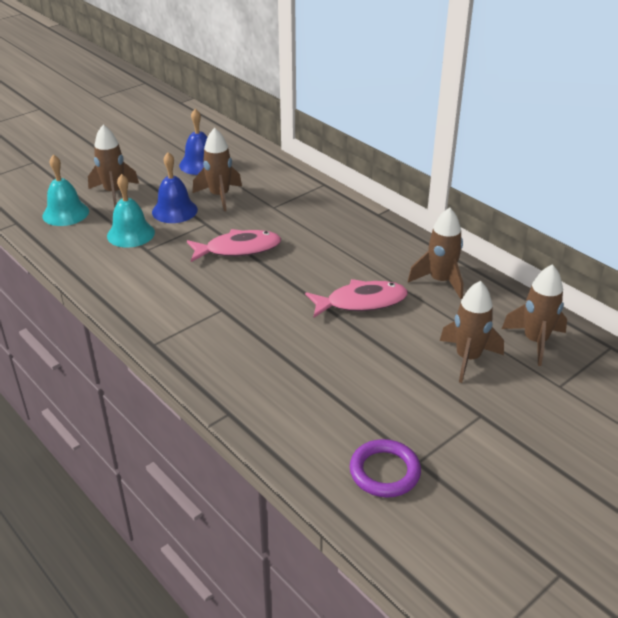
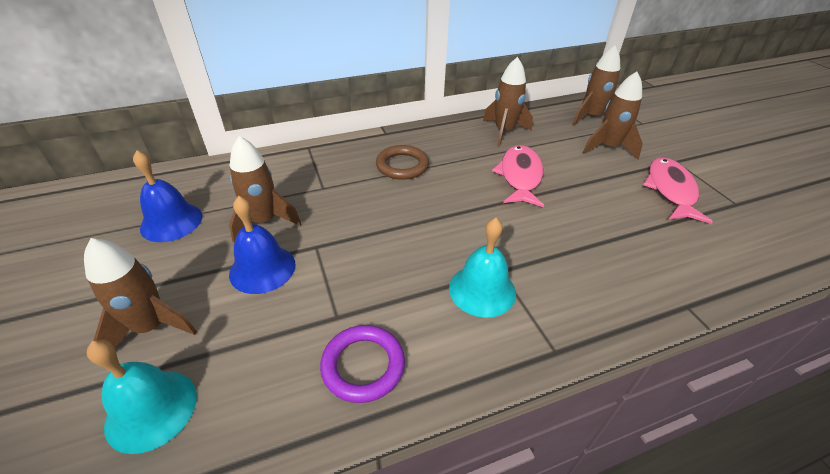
camera: 70 degrees left, 5 degrees up
(131, 234) = (284, 327): turquoise bell -> turquoise bell (482, 290)
(238, 249) = (389, 232): pink fish -> pink fish (670, 190)
(330, 235) = (402, 166): none -> brown ring
(384, 472) = (754, 224): purple ring -> purple ring (363, 365)

